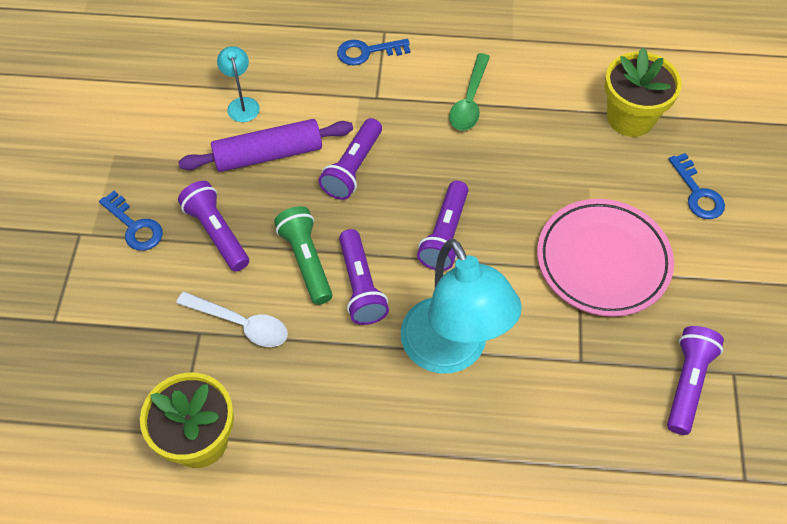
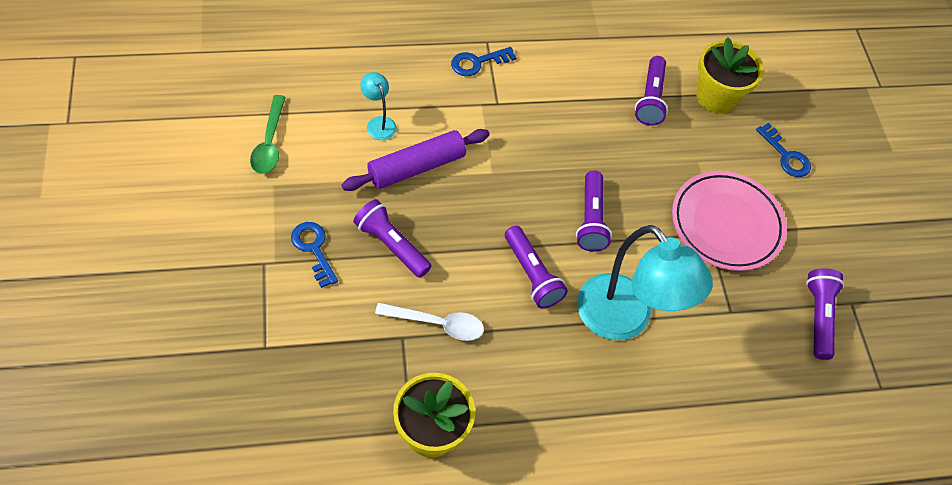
camera: 20 degrees left, 0 degrees up
(134, 226) = (314, 249): blue key -> blue key turned 150 degrees counterclockwise
(306, 261) = (478, 259): green flashlight -> none
(353, 168) = (495, 170): purple flashlight -> purple flashlight (650, 99)
(469, 101) = (579, 97): green spoon -> green spoon (269, 143)

